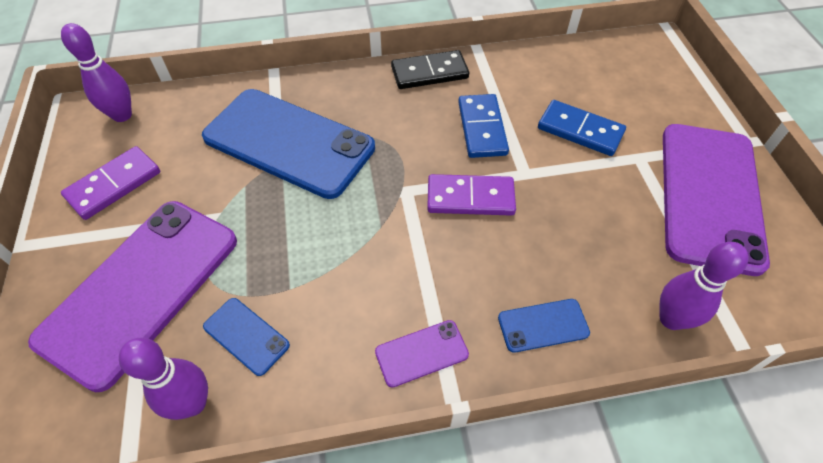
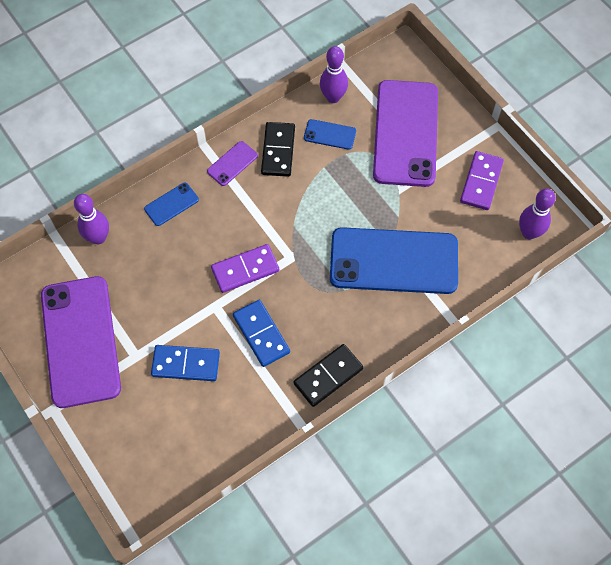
camera: 155 degrees right, 10 degrees up
(340, 343) = (278, 151): none -> black domino

